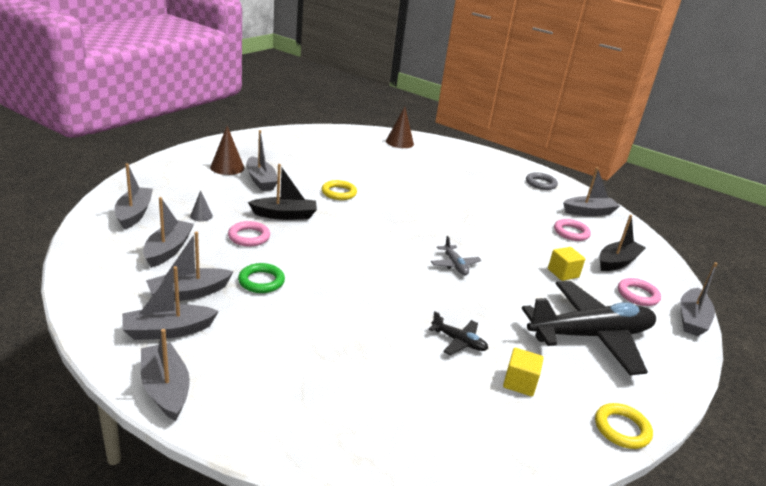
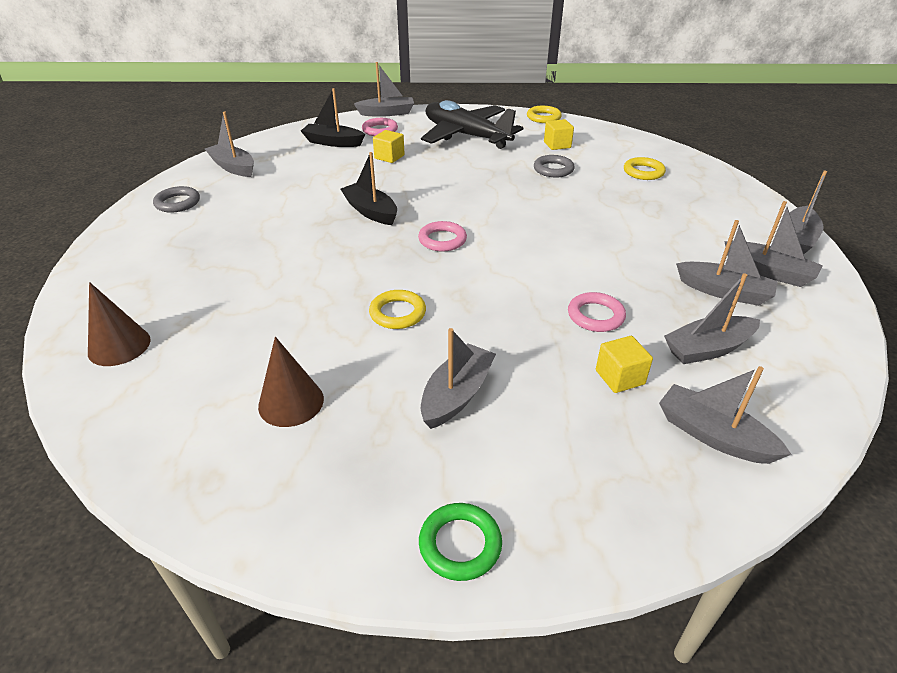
camera: 120 degrees left, 10 degrees up
(134, 214) = (713, 435): grey boat -> grey boat turned 75 degrees clockwise
(201, 216) = (619, 377): grey cone -> yellow cube
(227, 167) = (464, 460): brown cone -> brown cone (291, 402)
(261, 281) = (641, 268): green ring -> green ring (460, 544)
(284, 215) = (515, 320): black boat -> black boat (371, 211)
(394, 398) = (643, 172): none -> yellow ring
(454, 265) = (452, 197): grey plane -> none
(458, 341) = (553, 169): black plane -> grey ring
(571, 233) = (299, 167): pink ring -> pink ring (442, 240)

